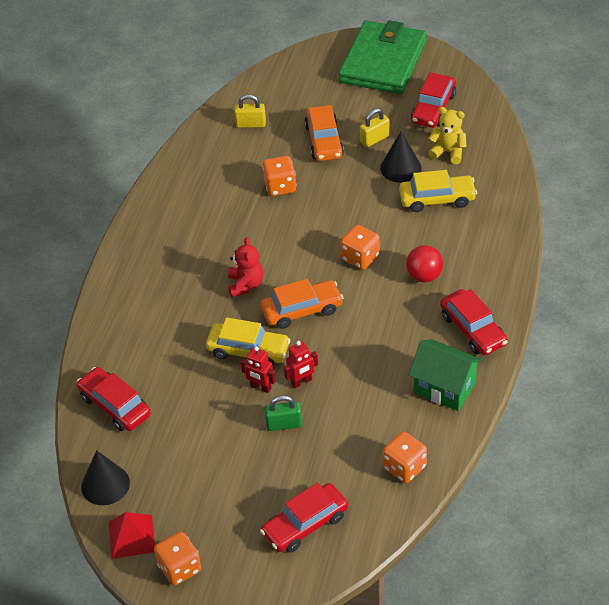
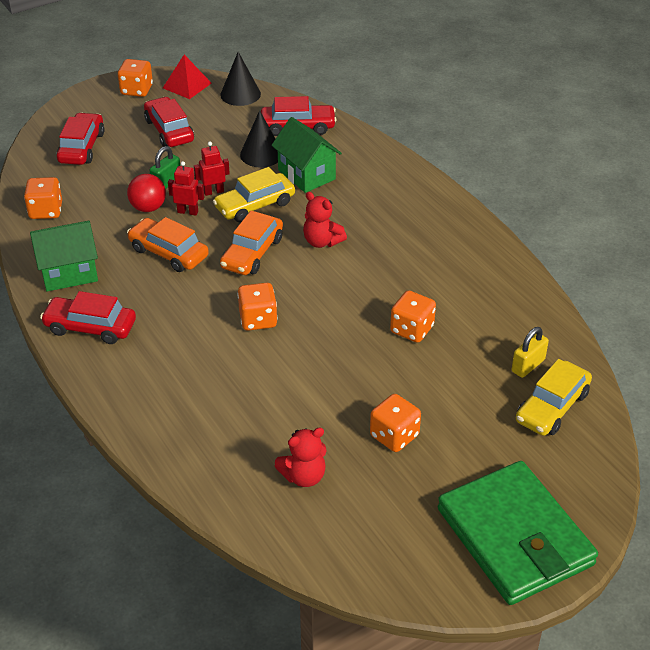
camera: 130 degrees right, 5 degrees down
(176, 351) = (306, 175): none -> green house
(301, 382) = (188, 212): red robot -> red robot turned 90 degrees clockwise
(324, 141) = (438, 398): orange car -> orange car (168, 253)
(374, 139) = (394, 436): yellow padlock -> orange dice
(400, 168) = (329, 424): black cone -> black cone (261, 154)
(424, 276) = (183, 341): red ball -> red ball (148, 208)
(433, 108) = (383, 518): red car -> red car (169, 130)
(437, 199) = (254, 417): yellow car -> yellow car (552, 407)
(448, 152) = (303, 476): yellow teddy bear -> red teddy bear

